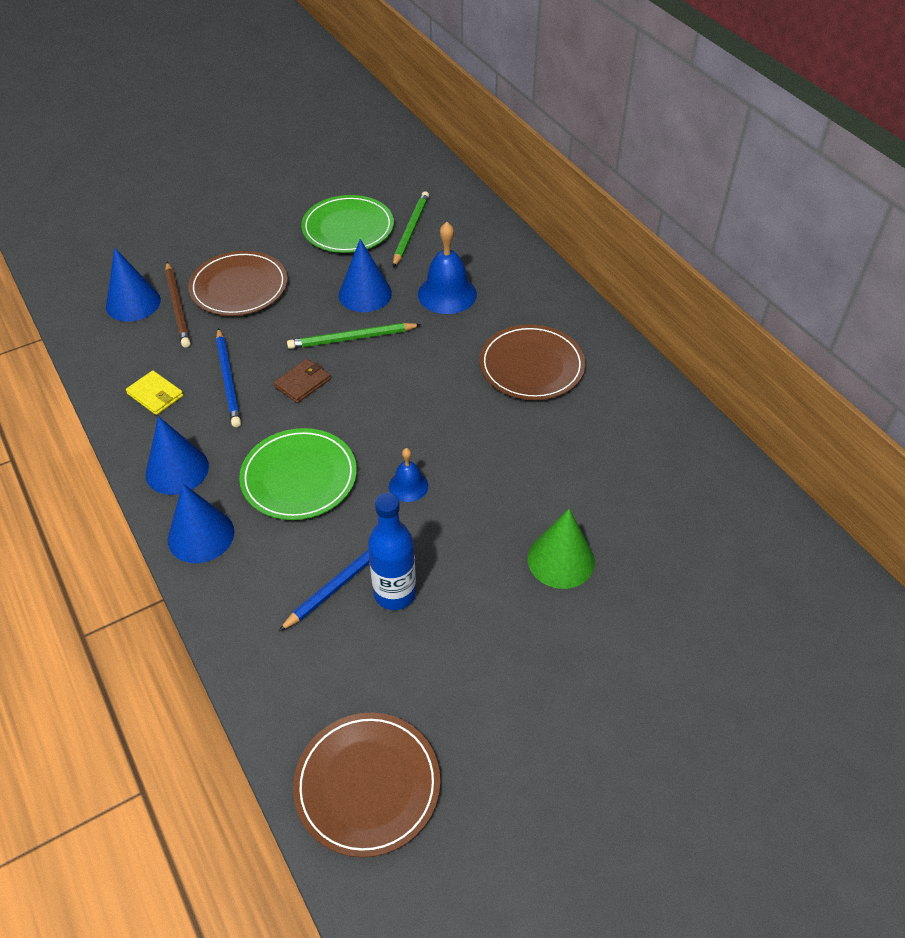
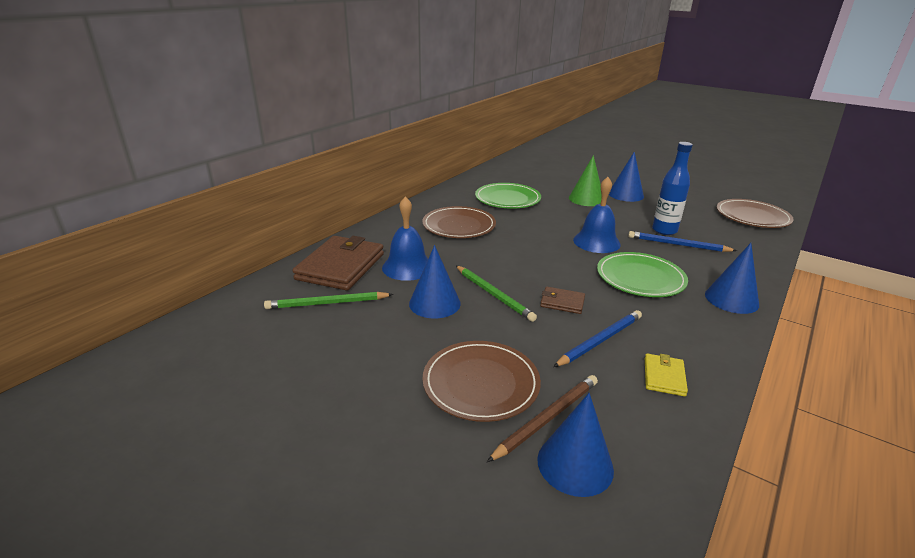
camera: 115 degrees left, 20 degrees down
(177, 470) = (707, 330): blue cone -> blue cone (626, 194)
(348, 228) = (338, 341): green plate -> green plate (507, 199)
(408, 486) = (596, 242): blue bell -> blue bell, size x1.77
(476, 249) = (340, 266): none -> brown wallet

